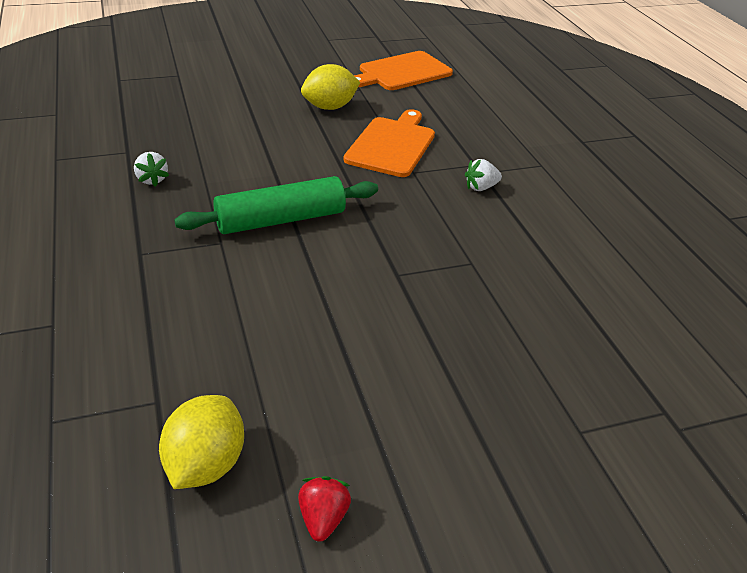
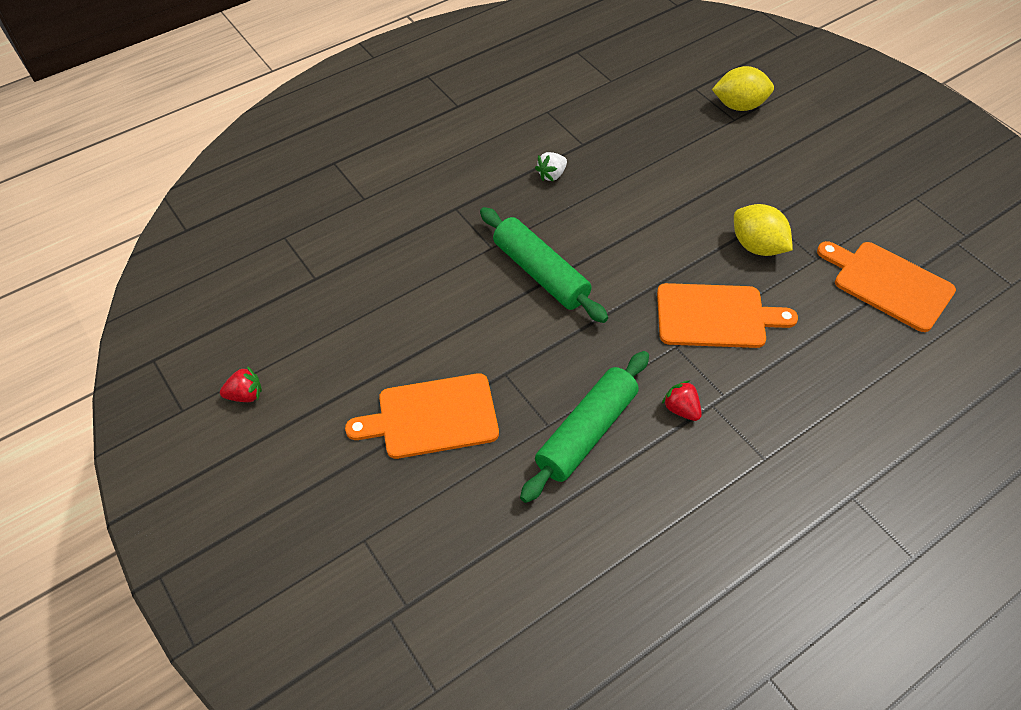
camera: 75 degrees right, 15 degrees up
(205, 464) = (271, 322): yellow lemon -> yellow lemon (739, 105)
(432, 339) = (432, 417): none -> orange cutting board
(481, 187) = (681, 409): white strawberry -> red strawberry
(487, 242) = (586, 432): none -> green rolling pin

